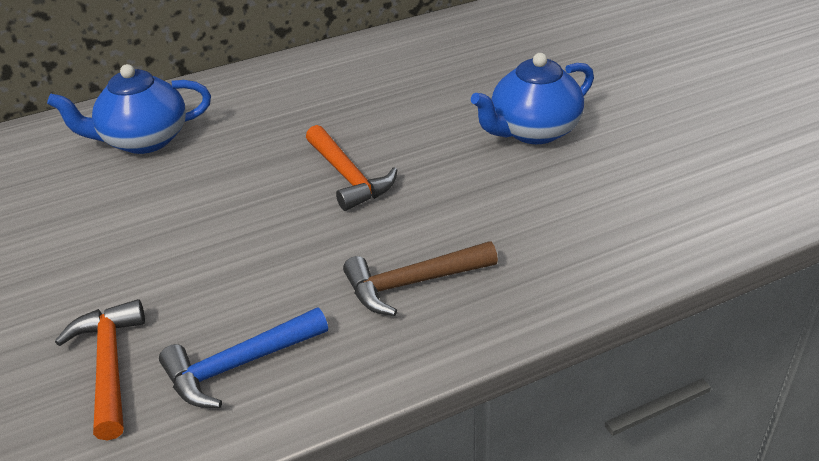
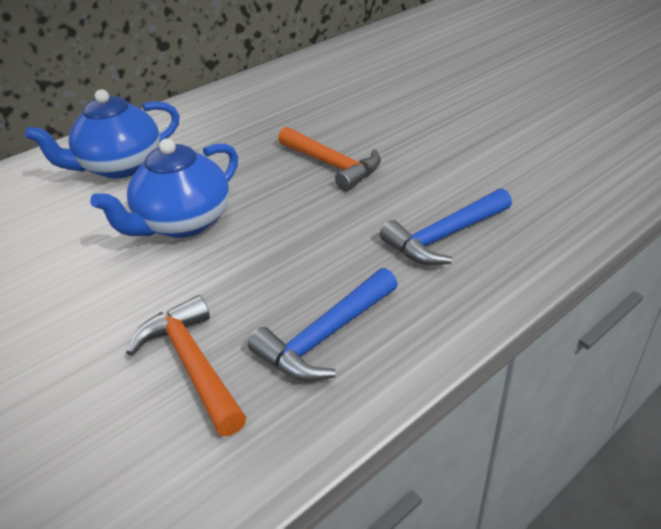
camera: 15 degrees left, 0 degrees up
(413, 283) = (444, 236): brown hammer -> blue hammer
(533, 131) = (467, 109): blue teapot -> blue teapot (183, 223)

